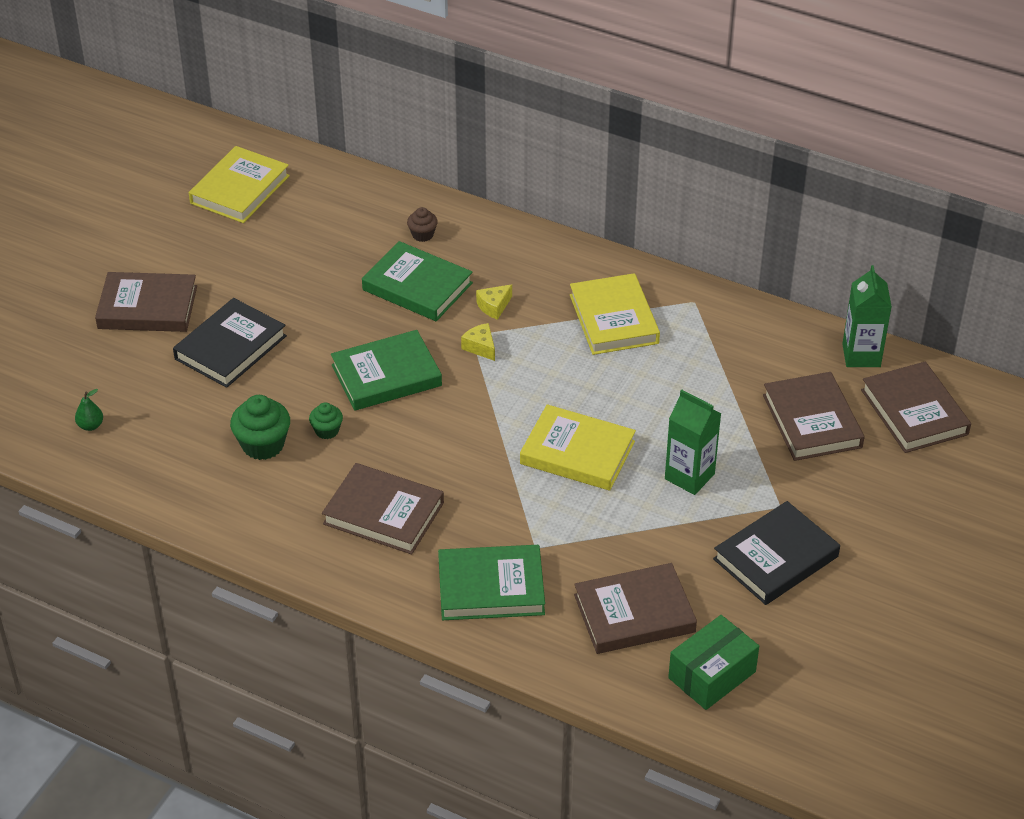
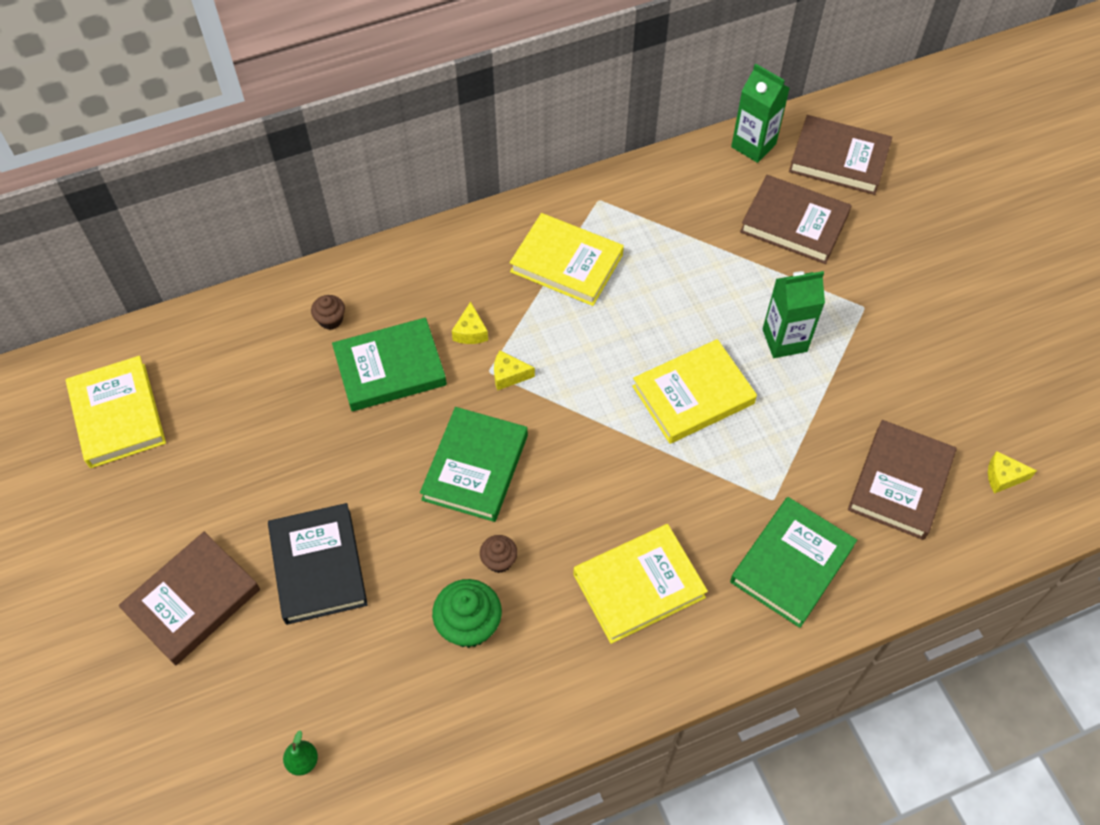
camera: 50 degrees left, 15 degrees up
(327, 431) = (499, 560): green cupcake -> brown cupcake
(383, 513) = (639, 586): brown book -> yellow book
(712, 675) = (1003, 477): green box -> yellow cheese
(775, 558) = (915, 348): black book -> none

